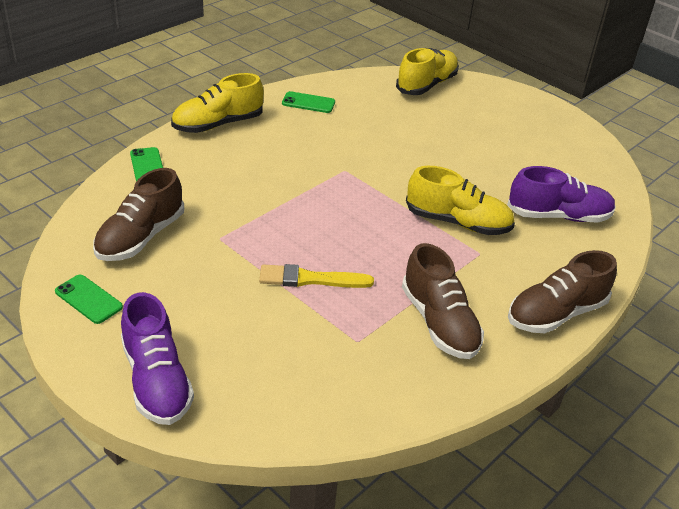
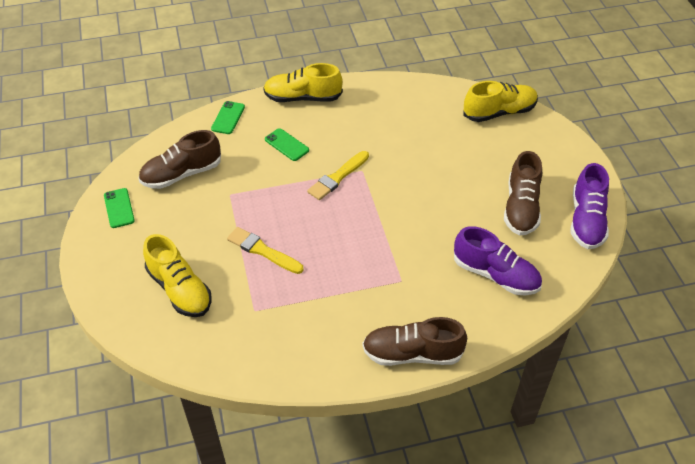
camera: 35 degrees right, 10 degrees up
(156, 380) = (115, 281): purple shoe -> purple shoe (586, 220)
(308, 103) = (386, 99): green phone -> green phone (286, 145)
(325, 184) = (337, 177): none -> yellow brush
(439, 323) = (320, 322): brown shoe -> brown shoe (521, 207)
(457, 222) = (408, 248): yellow shoe -> yellow shoe (180, 289)

